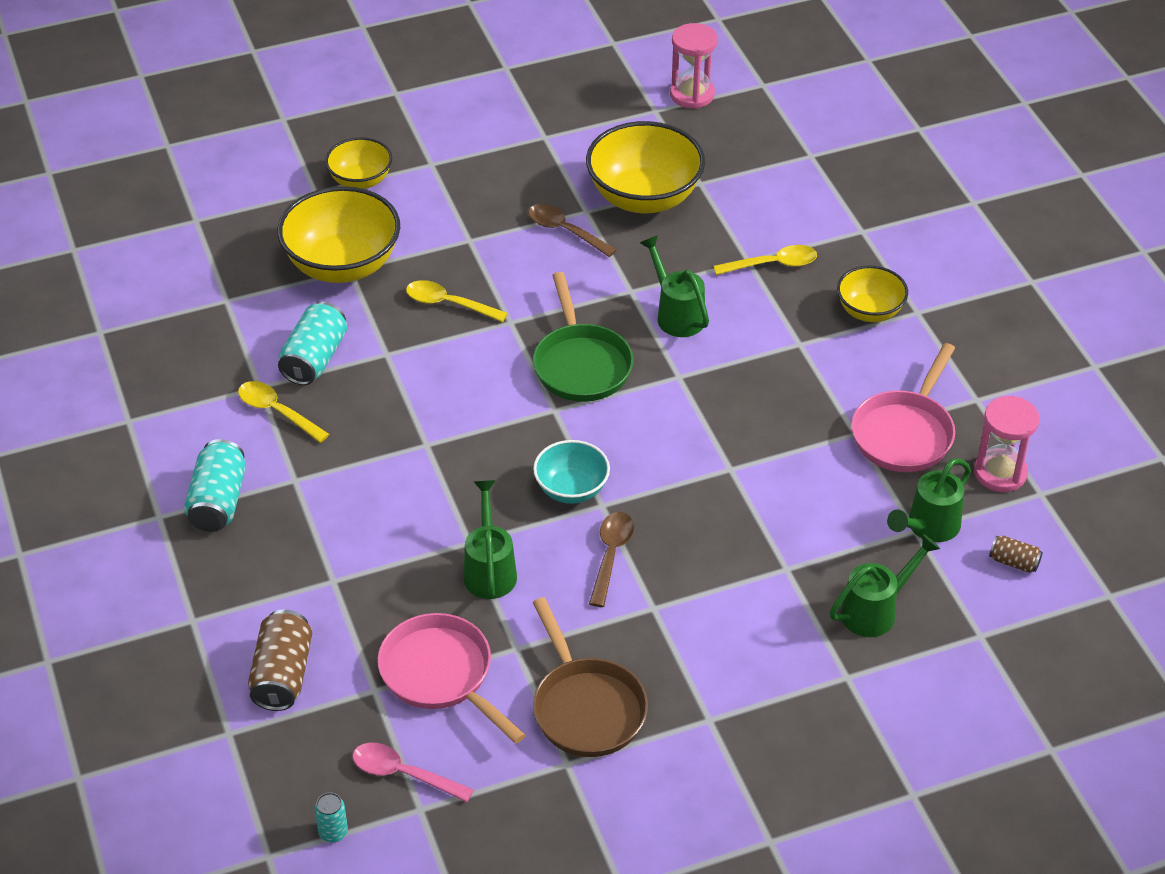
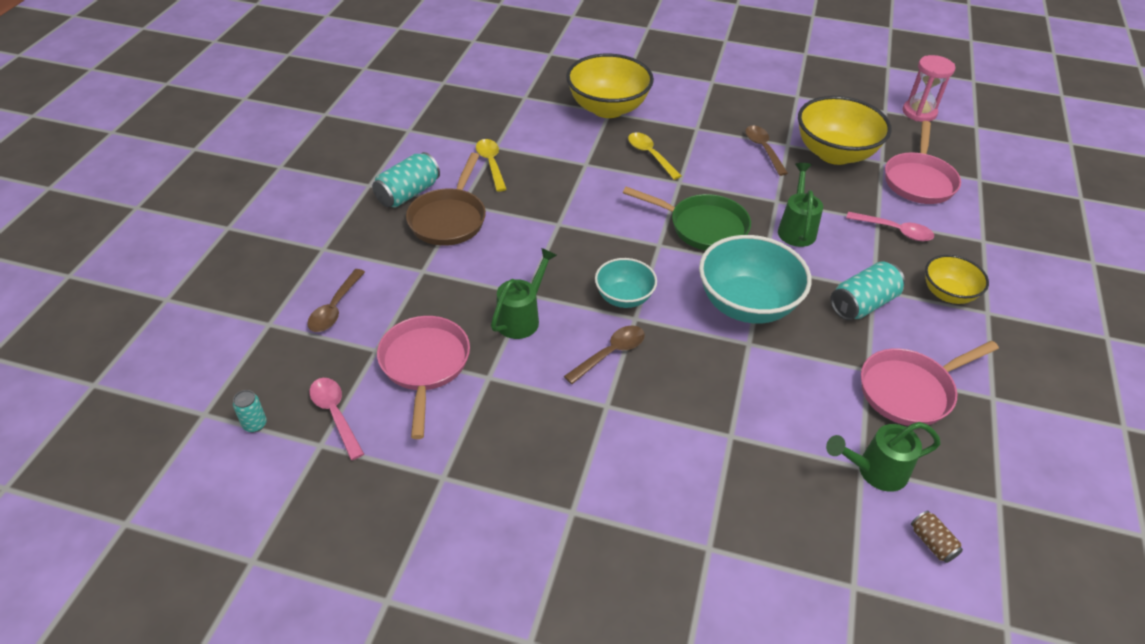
camera: 35 degrees right, 0 degrees up
(282, 675) = (335, 308): brown can -> brown spoon
(314, 359) = (541, 147): turquoise can -> turquoise can (862, 304)
(360, 180) = (661, 72): yellow bowl -> none
(581, 364) = (702, 227): green pan -> green pan turned 90 degrees counterclockwise
(586, 707) = (494, 446): brown pan -> brown pan (449, 219)
(696, 429) = (747, 305): none -> turquoise bowl
(753, 188) = (919, 180): none -> pink pan
(773, 264) = (895, 231): yellow spoon -> pink spoon
(875, 611) = (776, 510): green watering can -> none
(1000, 473) = (973, 464): pink hourglass -> none

